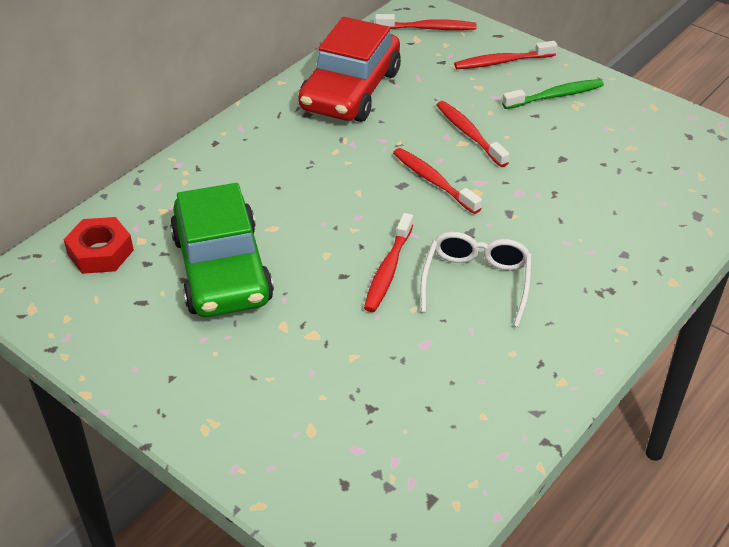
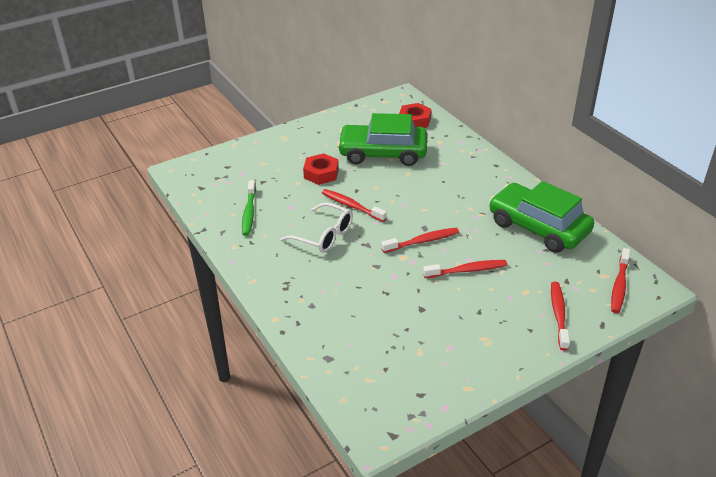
camera: 110 degrees right, 5 degrees down
(313, 332) = (321, 173): none -> red nut
(350, 90) = (538, 227): red car -> green car
(555, 96) = (501, 331): green toothbrush -> green toothbrush (249, 212)

